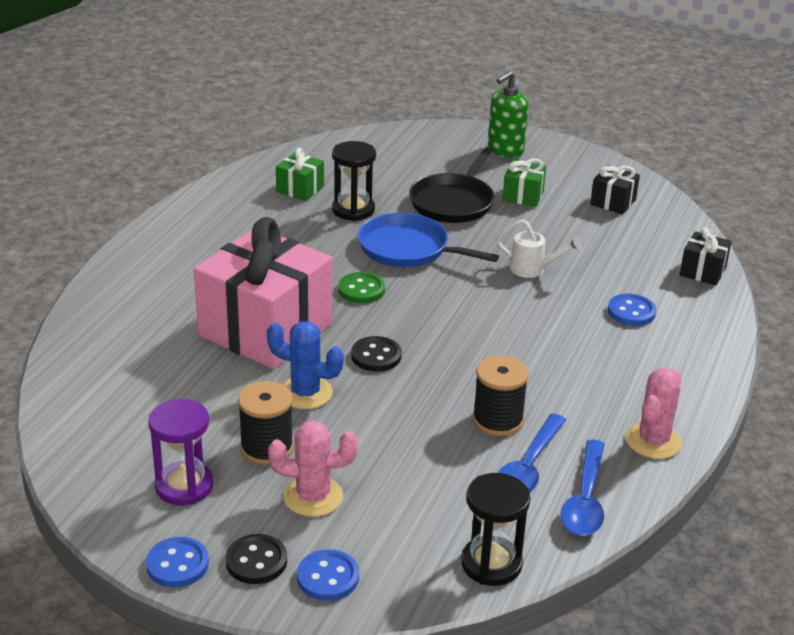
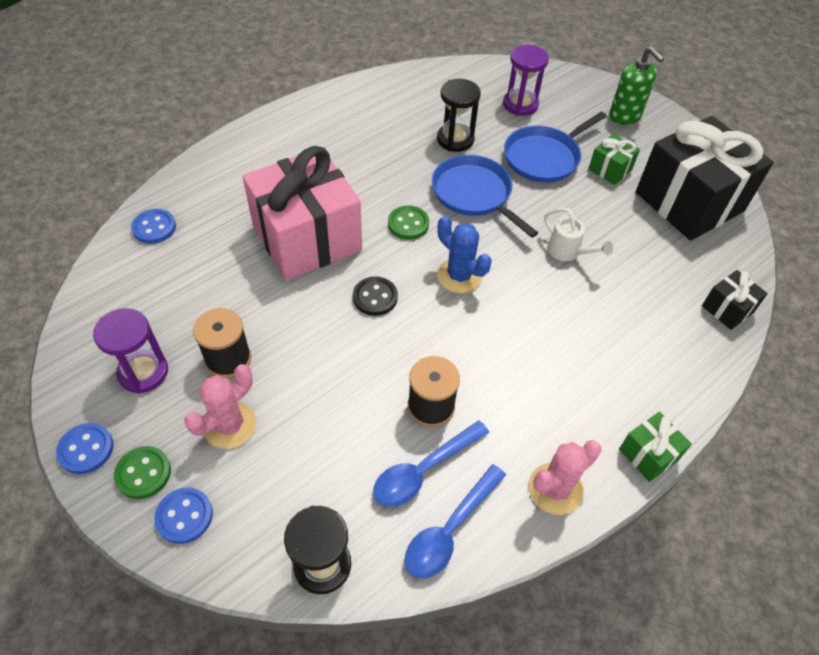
camera: 25 degrees right, 20 degrees up
(256, 561) = (143, 473): black button -> green button
(300, 189) = (426, 105): green gift -> green gift (648, 454)
(305, 393) = (294, 314): blue cactus -> blue cactus (459, 276)
(313, 497) = (229, 425): pink cactus -> pink cactus turned 75 degrees counterclockwise
(396, 165) = (520, 104): none -> purple hourglass
(453, 202) = (544, 157): black pan -> blue pan
(505, 150) = (625, 116): green soap dispenser -> green soap dispenser turned 105 degrees counterclockwise
(613, 202) = (689, 202): black gift -> black gift, size x2.33
(631, 312) = (628, 331): blue button -> blue button (154, 227)

